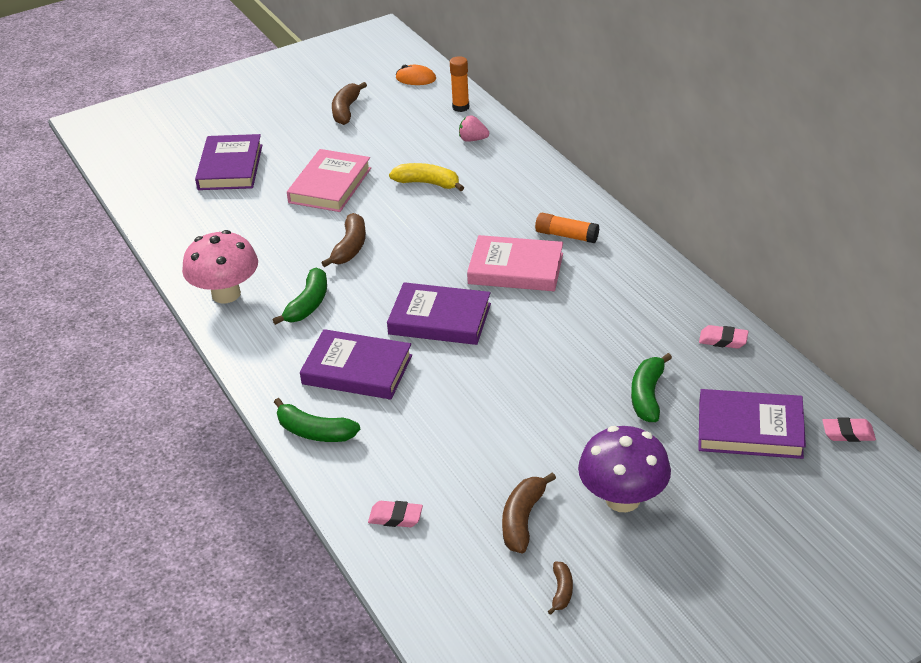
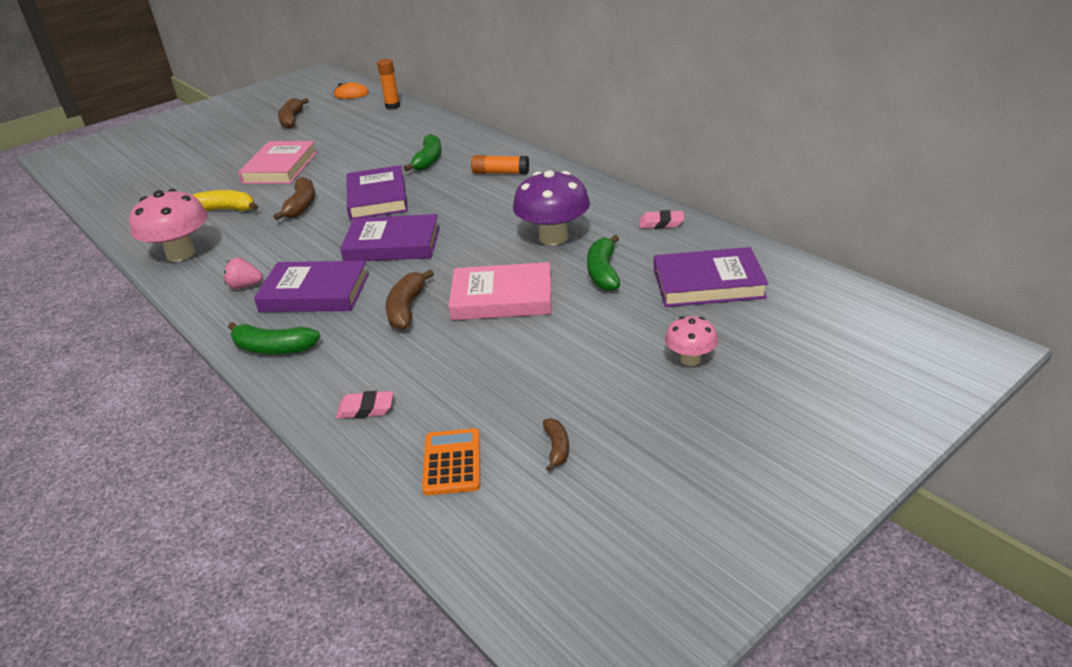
camera: 10 degrees left, 5 degrees down
(230, 167) = (187, 167): purple book -> purple book (377, 198)
(308, 304) = (263, 251): green banana -> green banana (428, 160)
(428, 183) = (370, 155): yellow banana -> yellow banana (225, 210)
(466, 588) = (452, 462): none -> orange calculator
(473, 139) = (406, 124): pink strawberry -> pink strawberry (245, 286)
(516, 269) = (459, 200): pink book -> pink book (502, 297)
(522, 519) = (502, 390): brown banana -> brown banana (406, 309)
(622, 499) = (601, 356): purple mushroom -> purple mushroom (553, 237)
(707, 518) = (690, 359): none -> pink mushroom
(848, 433) = (800, 273): pink eraser -> none

